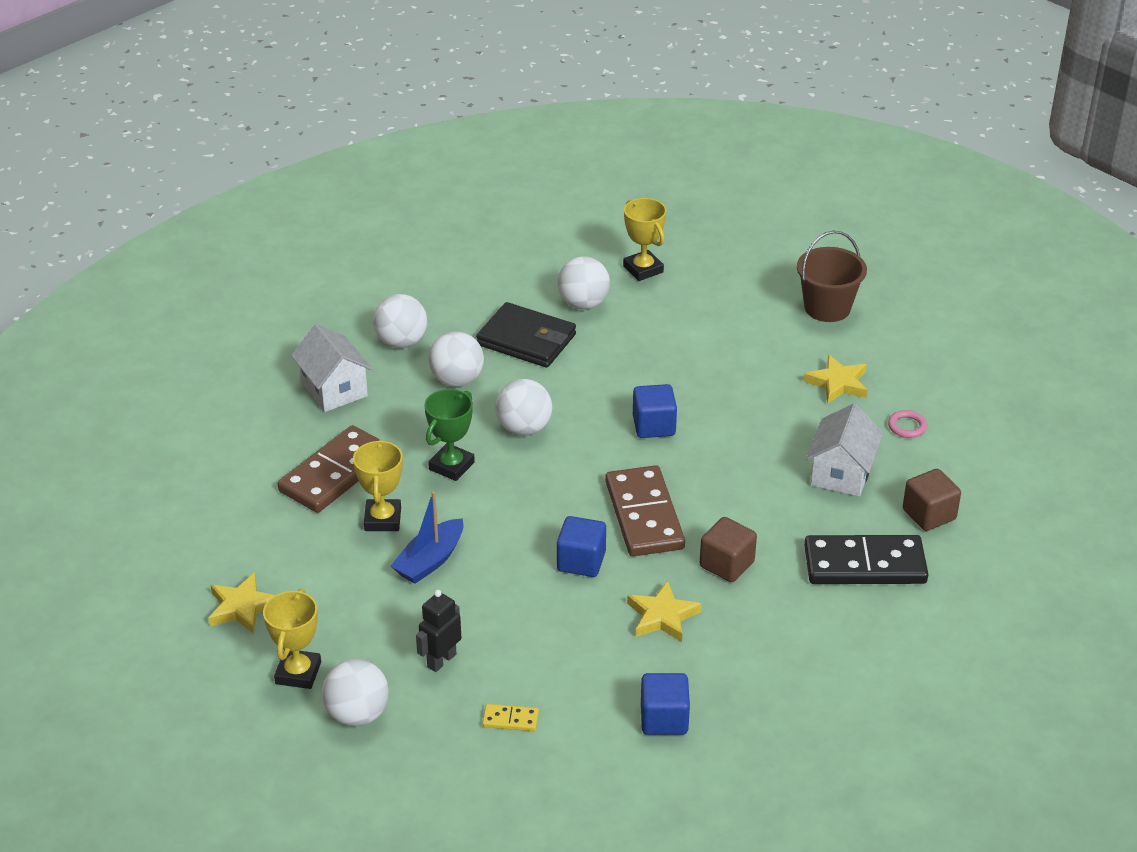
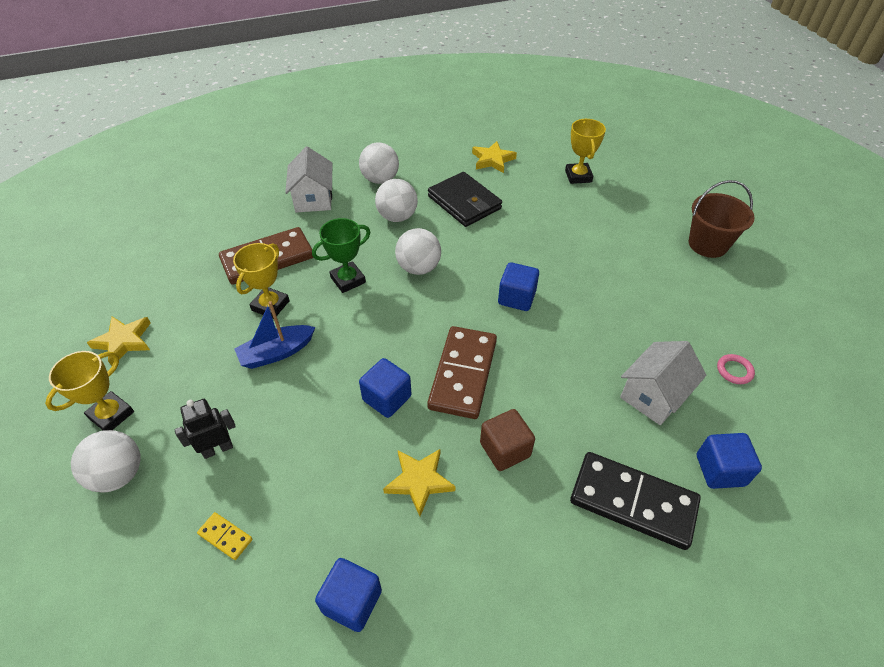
camera: 25 degrees right, 10 degrees up
(583, 304) = (520, 188): white ball -> none
(838, 383) = (688, 310): yellow star -> yellow star (492, 160)
(929, 514) = (720, 470): brown cube -> blue cube

